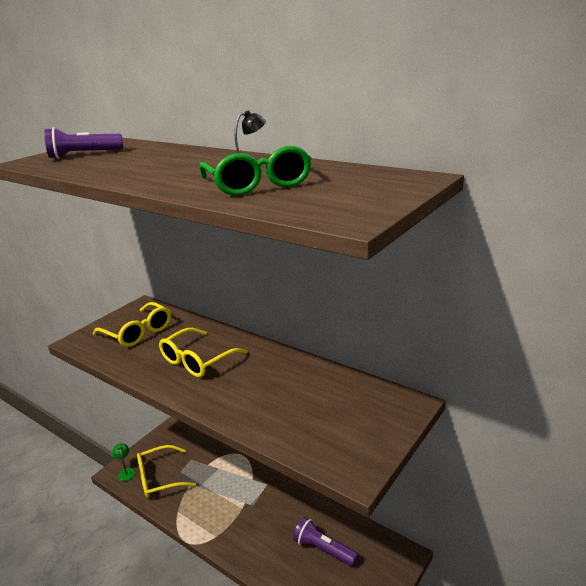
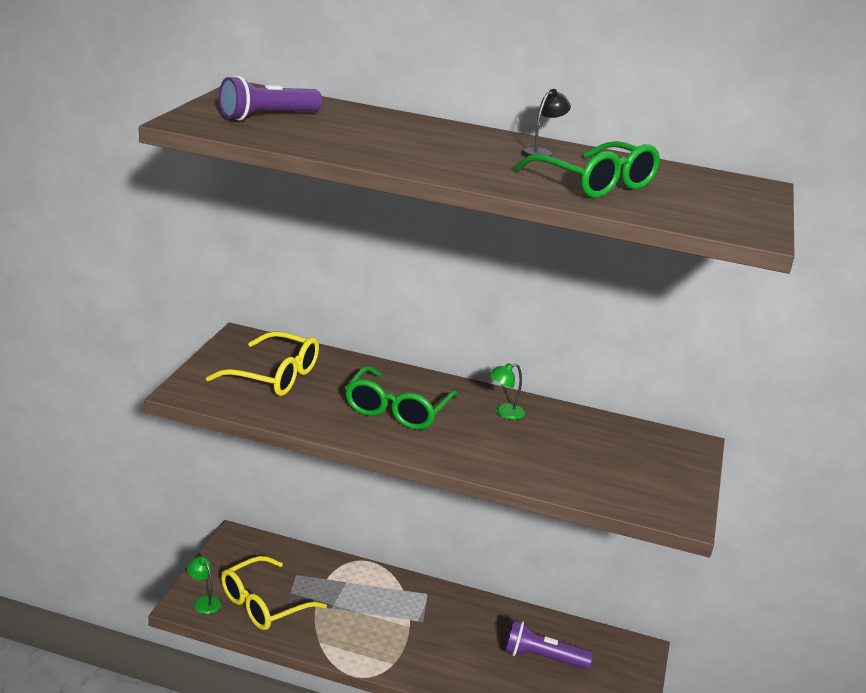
camera: 25 degrees left, 0 degrees up
(197, 360) = (397, 410): yellow glasses -> green glasses
(273, 367) = (504, 413): none -> green lamp

